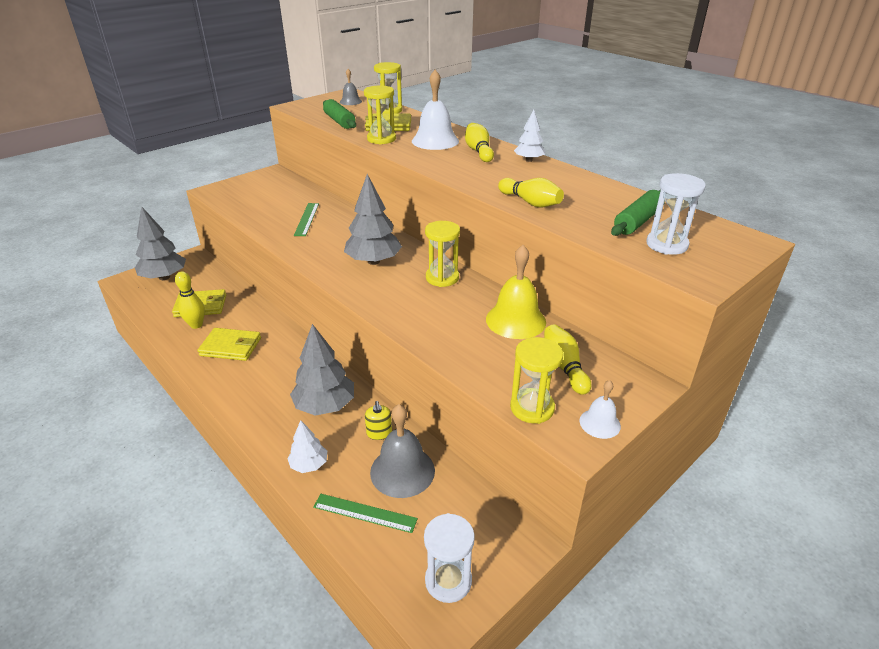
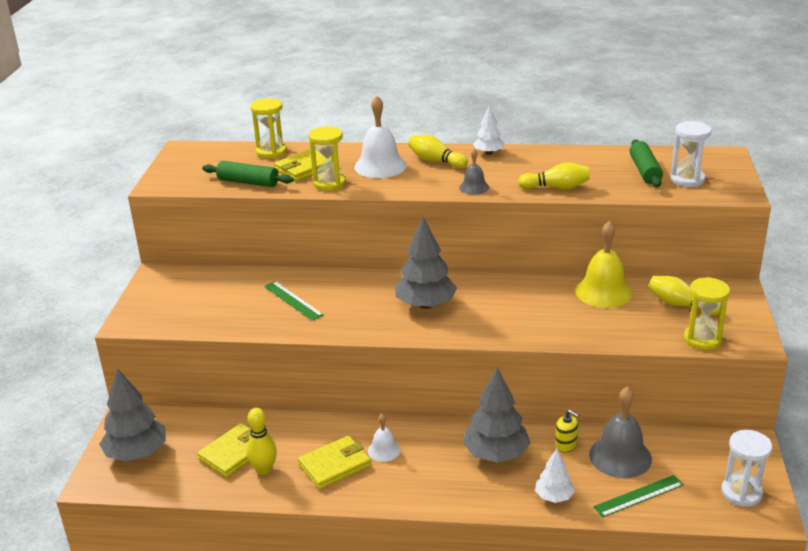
camera: 40 degrees left, 5 degrees down
(350, 101) = (209, 157): grey bell -> grey bell (474, 187)
(442, 278) = (502, 289): yellow hourglass -> none
(600, 423) = (748, 325): white bell -> white bell (384, 450)

